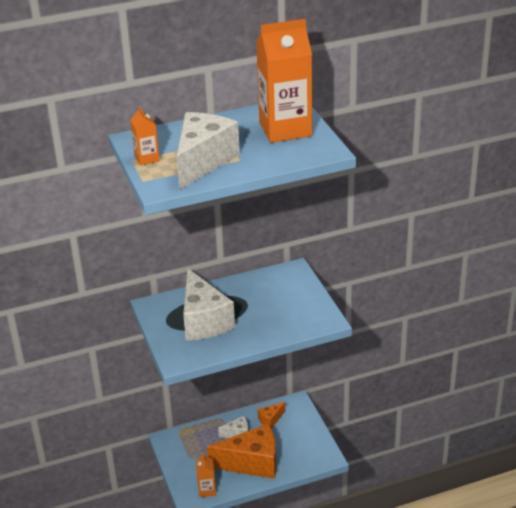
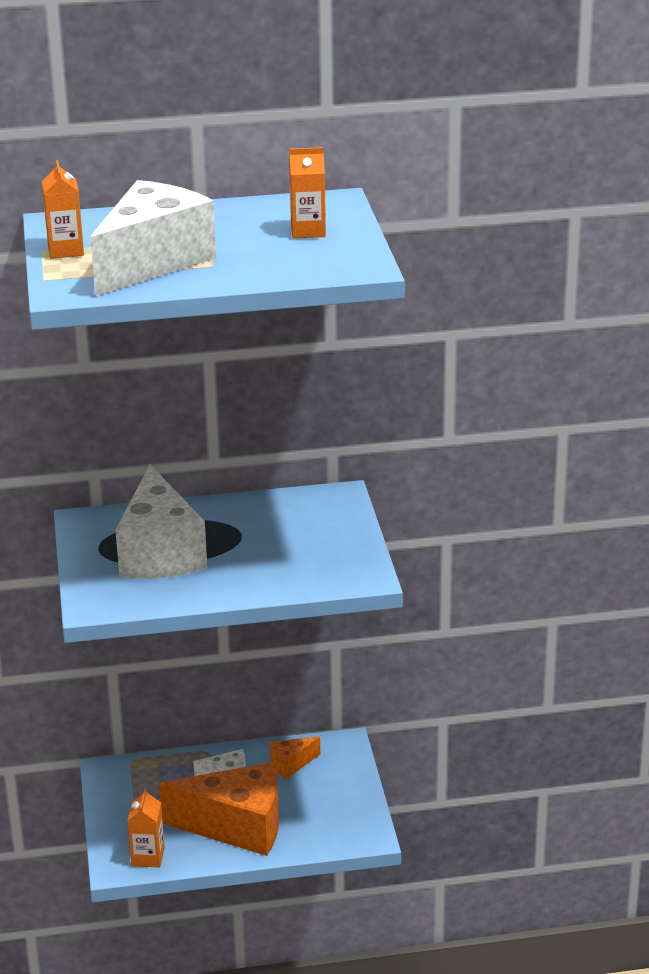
camera: 10 degrees right, 5 degrees down
(285, 129) = (308, 231): orange carton -> orange carton, size x0.45

